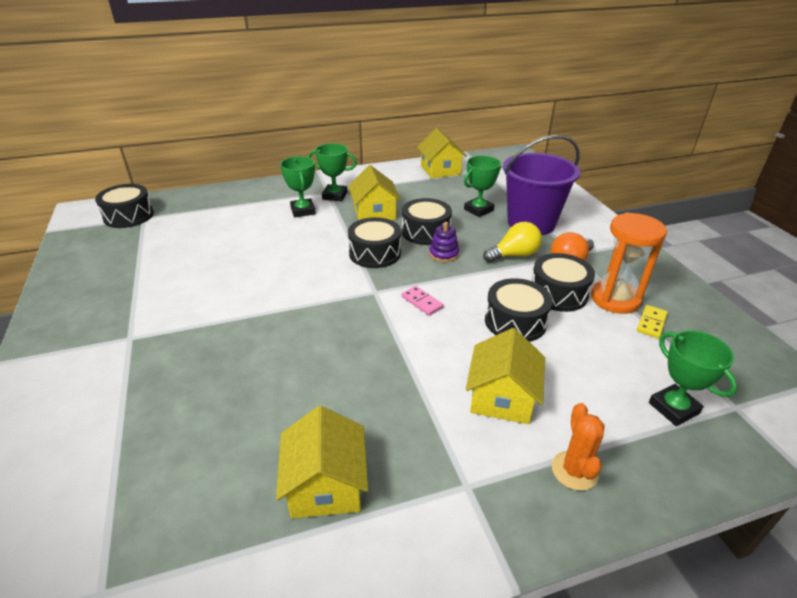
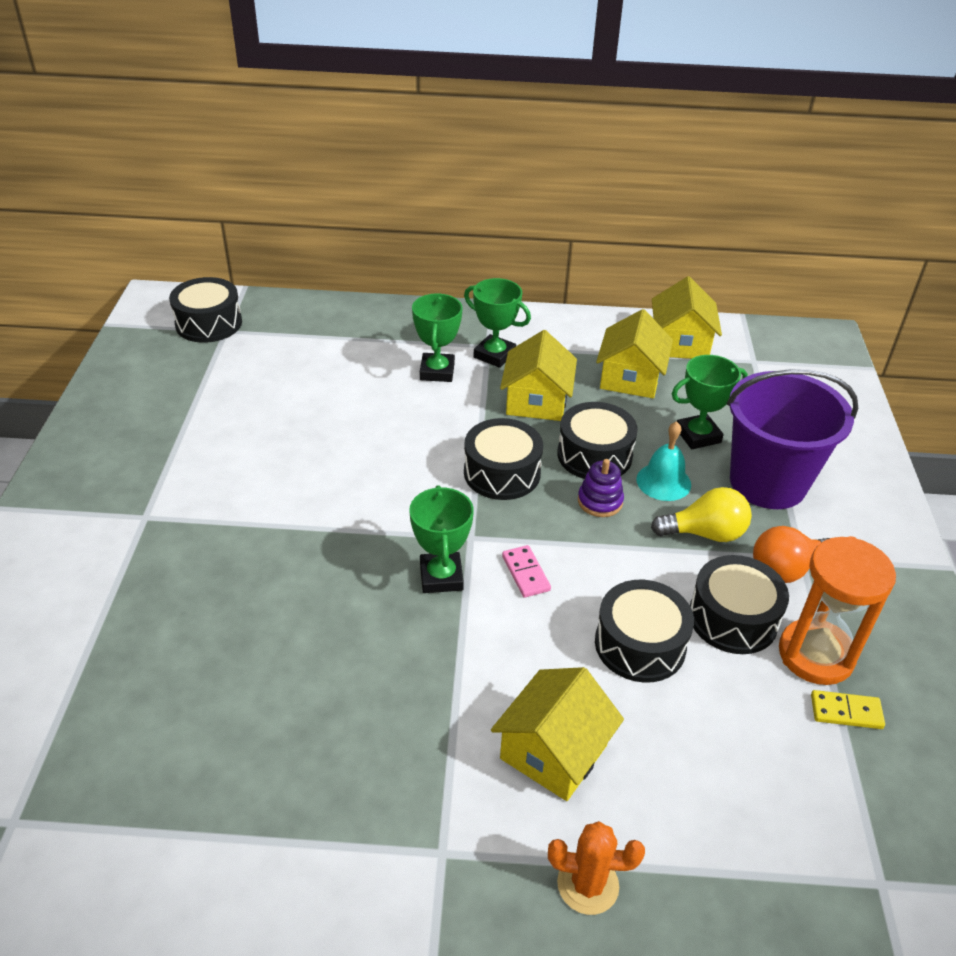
camera: 20 degrees right, 5 degrees up
(326, 485) = (281, 789): yellow house -> yellow house (630, 378)
(474, 236) = (663, 481): none -> turquoise bell
(574, 470) = (588, 884): orange cactus -> orange cactus turned 75 degrees clockwise
(651, 323) = (846, 711): yellow domino -> yellow domino turned 45 degrees clockwise
(673, 408) = (785, 851): green trophy -> green trophy (441, 577)

